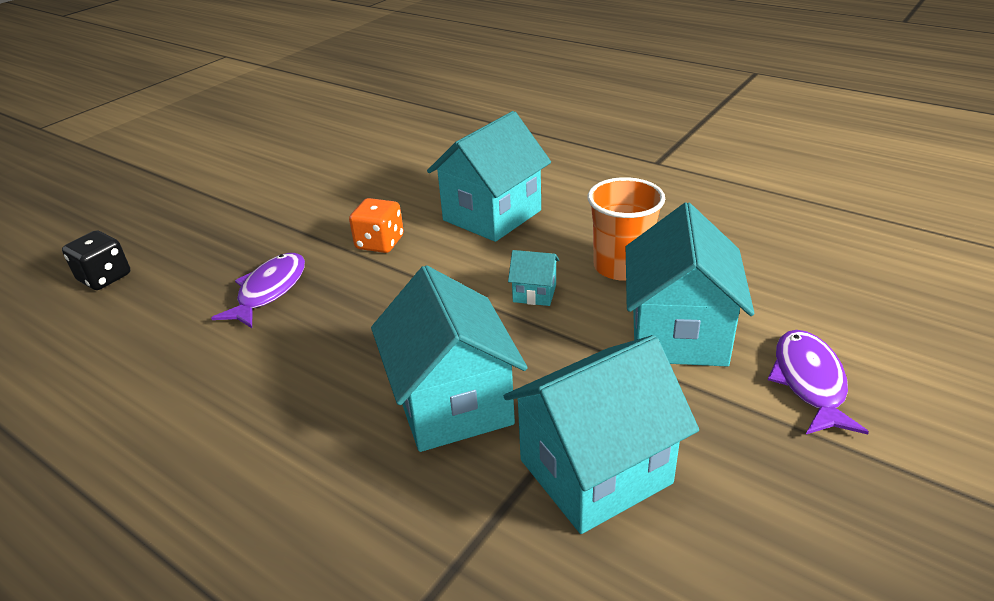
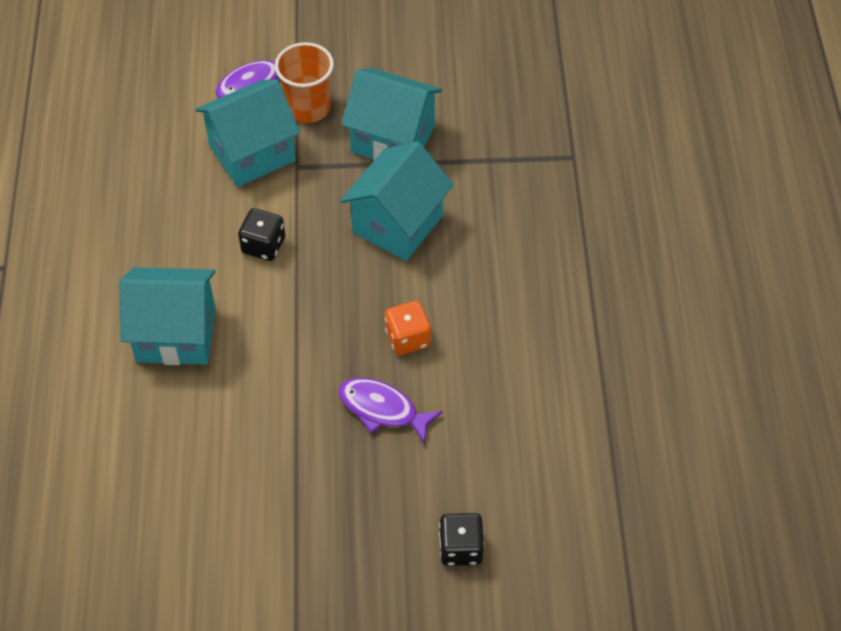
camera: 130 degrees left, 20 degrees up
(269, 290) = (382, 409): purple fish -> purple fish turned 45 degrees clockwise
(380, 243) = (271, 385): orange dice -> orange dice (407, 338)
(534, 293) = (263, 245): turquoise house -> black dice
(621, 267) = (195, 214): orange cup -> orange cup (308, 107)

